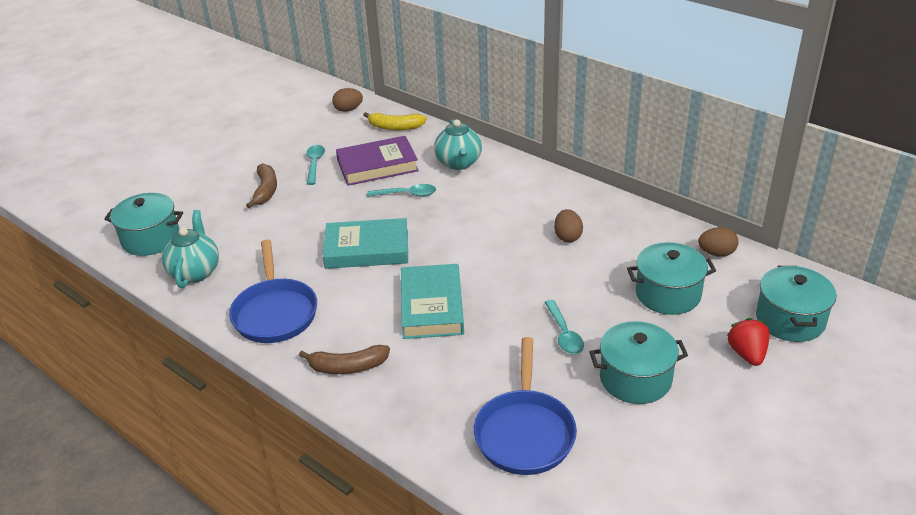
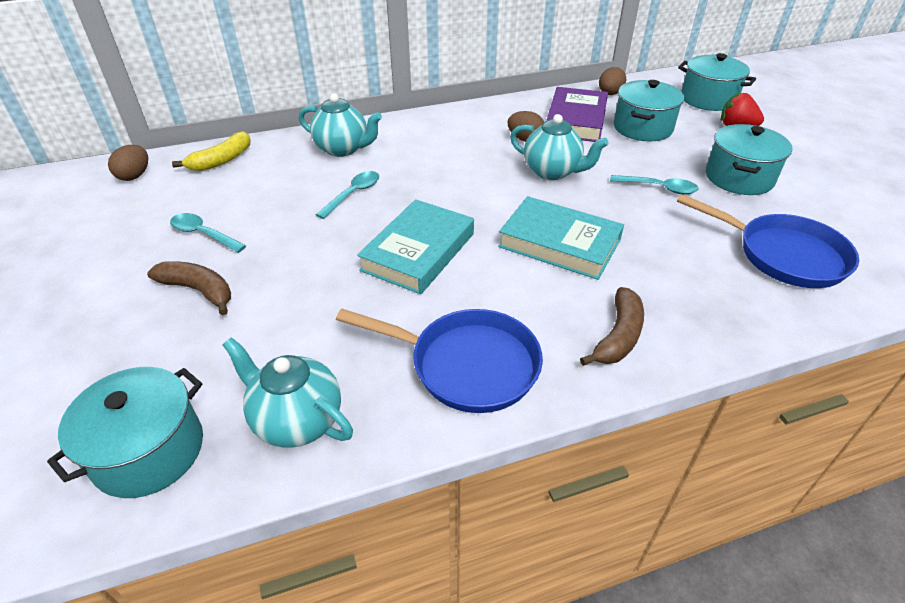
camera: 60 degrees left, 5 degrees up
(377, 166) = (274, 194): purple book -> purple book (576, 120)
(530, 269) = (552, 171): none -> turquoise teapot

